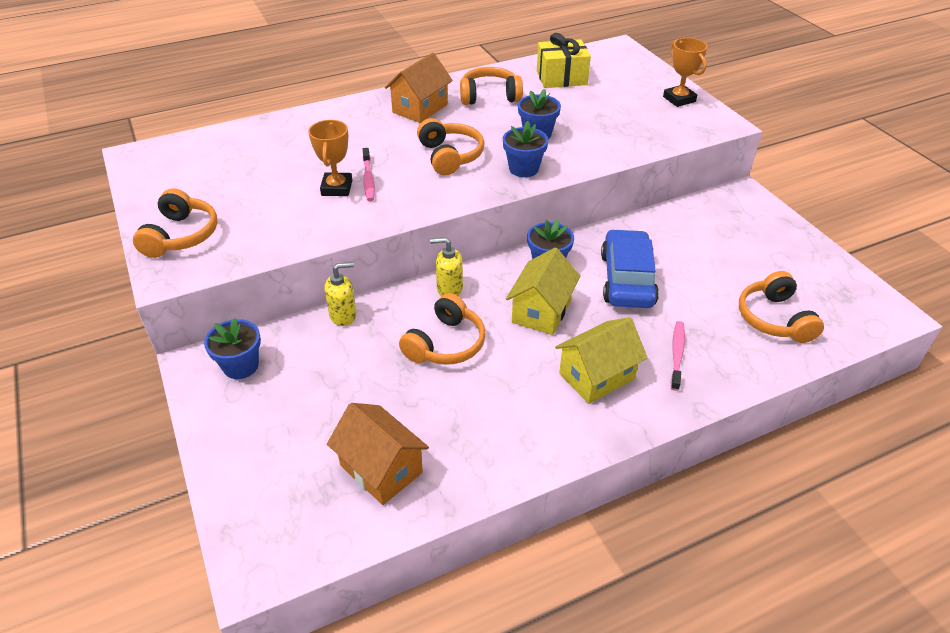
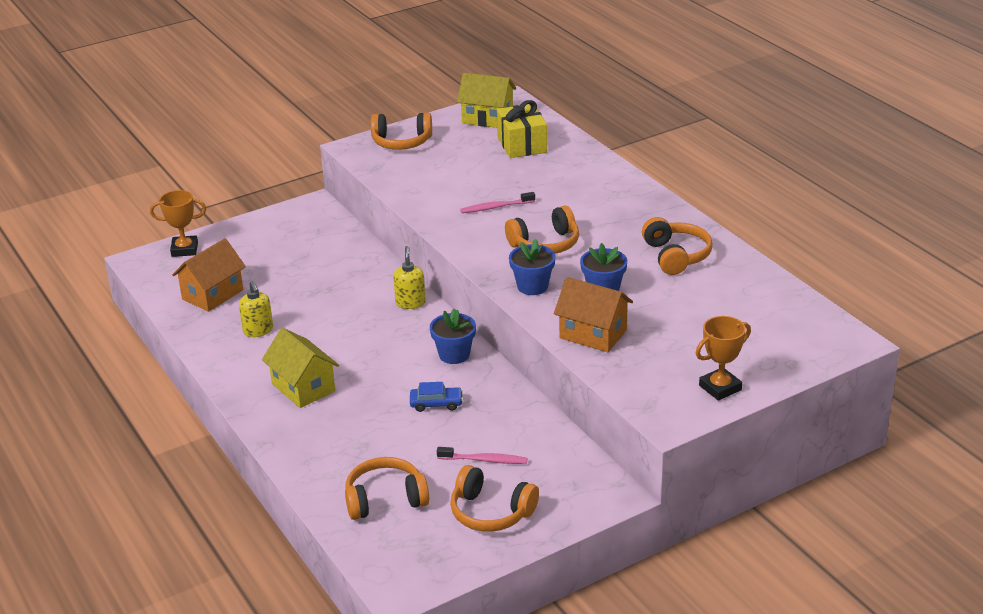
camera: 85 degrees right, 10 degrees down
(241, 366) = (312, 222): blue flower pot -> none
(337, 188) = (478, 194): orange trophy -> orange trophy (184, 249)
(343, 315) = (371, 256): yellow soap dispenser -> yellow soap dispenser (258, 331)
(420, 108) = (634, 218): orange house -> orange house (593, 334)
(446, 344) = (339, 308): orange headphones -> orange headphones (491, 512)
(541, 311) = (384, 354): yellow house -> yellow house (487, 118)
(561, 78) = (741, 300): yellow gift -> yellow gift (522, 145)
(627, 279) = (436, 404): blue car -> blue car, size x0.49
(677, 354) = (331, 433): pink toothbrush -> pink toothbrush (484, 460)

